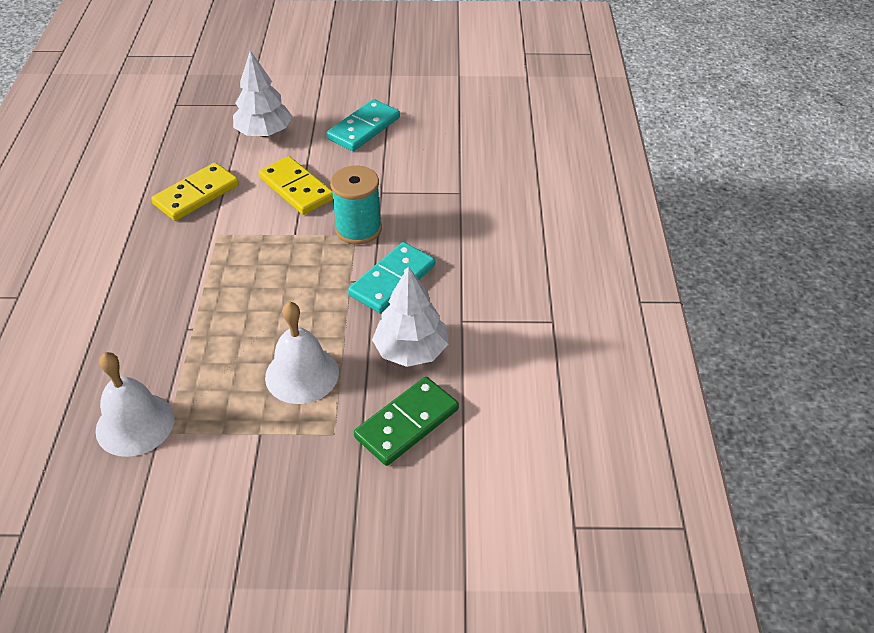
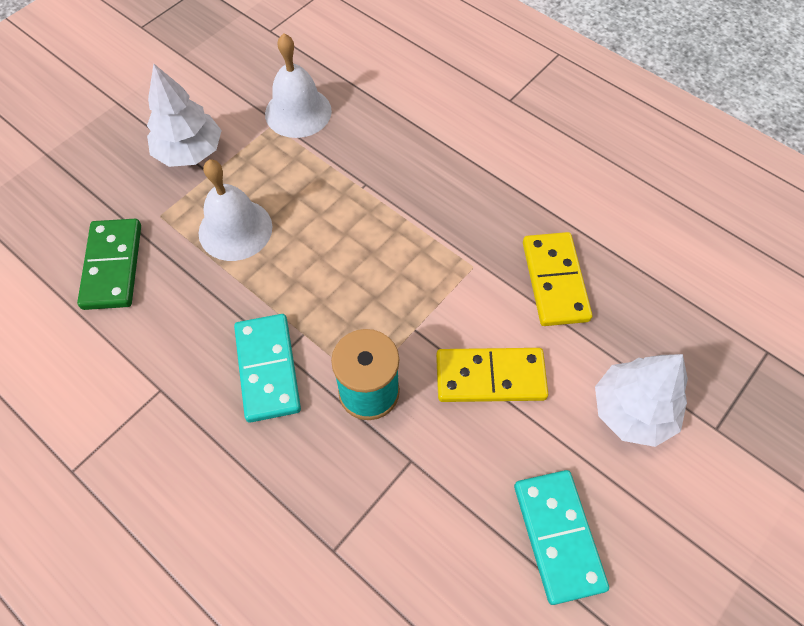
camera: 130 degrees right, 15 degrees up
(411, 351) = (173, 321): white tree -> white tree (189, 152)

